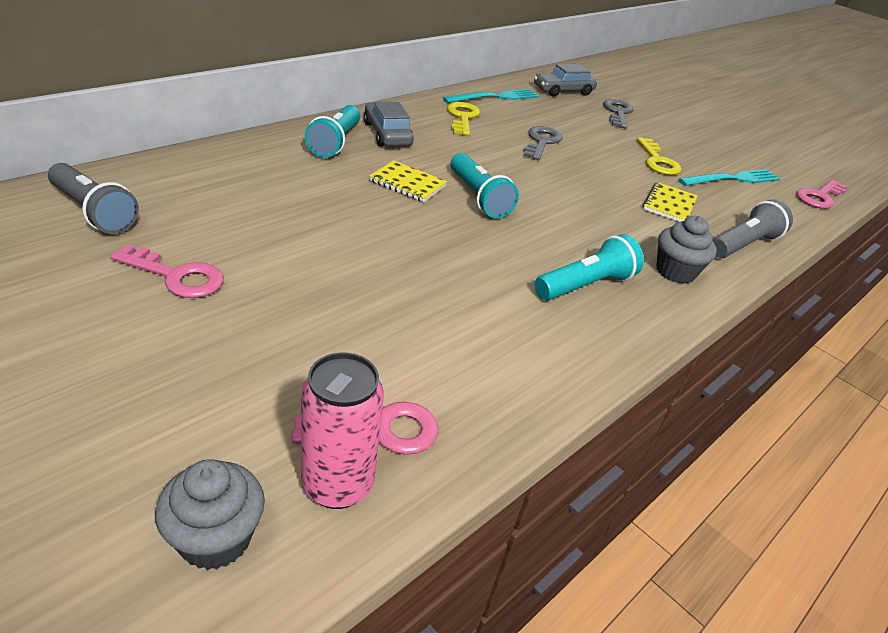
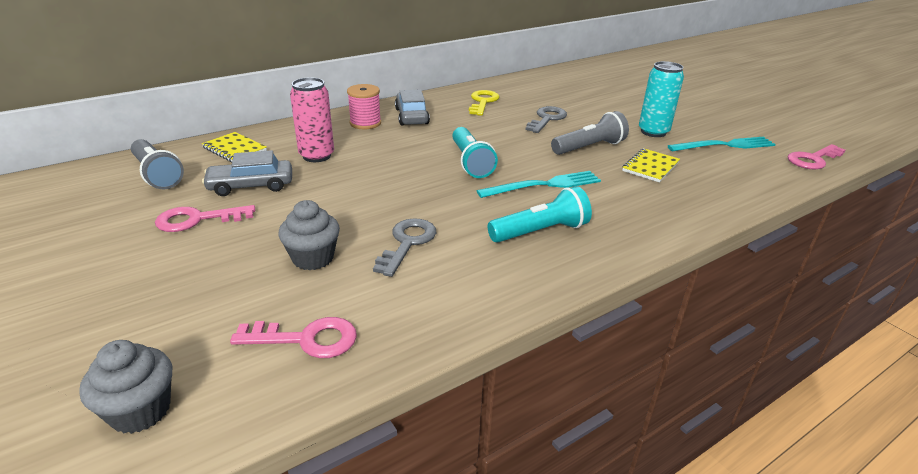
camera: 15 degrees right, 5 degrees down
(176, 276) = (197, 219): pink key -> pink key turned 135 degrees clockwise
(335, 142) = (365, 123): turquoise flashlight -> pink spool
(337, 485) = (254, 378): pink can -> pink can (317, 156)
(407, 183) = (413, 152): yellow notebook -> yellow notebook (234, 149)
(495, 97) = (518, 86): turquoise fork -> turquoise fork (544, 185)
(563, 91) = (584, 79): grey car -> grey car (251, 185)
(618, 113) = (630, 94): grey key -> grey key (407, 243)
(657, 161) = (653, 132): yellow key -> turquoise can
(675, 272) = (633, 222): grey cupcake -> grey cupcake (313, 258)
(743, 245) = (713, 200): grey flashlight -> grey flashlight (589, 147)

